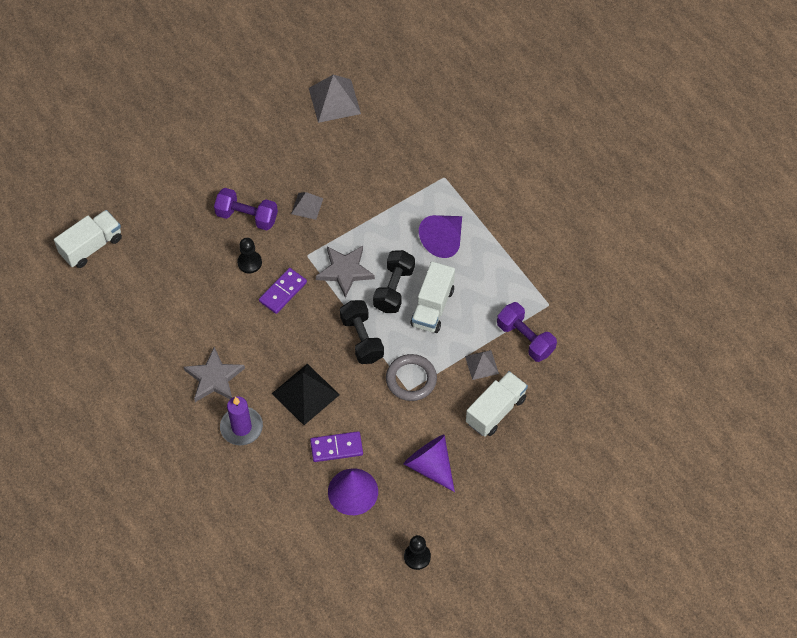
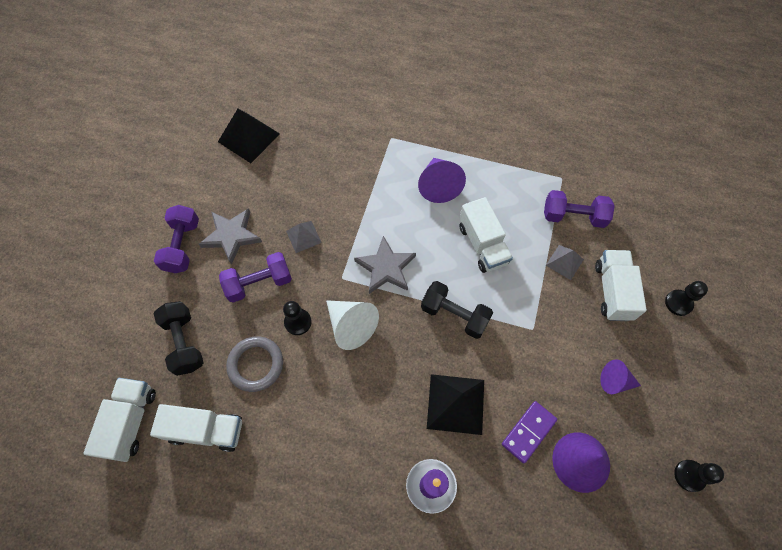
camera: 40 degrees left, 5 degrees up
(132, 286) = (206, 430): none -> white truck
(214, 378) = (362, 458): grey star -> grey star (231, 236)
(217, 152) = (182, 246): none -> purple dumbbell
(283, 292) = (351, 326): purple domino -> white cone
(334, 100) = (249, 137): grey pyramid -> black pyramid
(394, 289) = (439, 252): black dumbbell -> black dumbbell (184, 342)
(411, 379) = (526, 318): grey ring -> grey ring (256, 365)
(430, 466) = (615, 381): purple cone -> purple cone, size x0.64
(537, 456) = (678, 303): none -> black pawn

